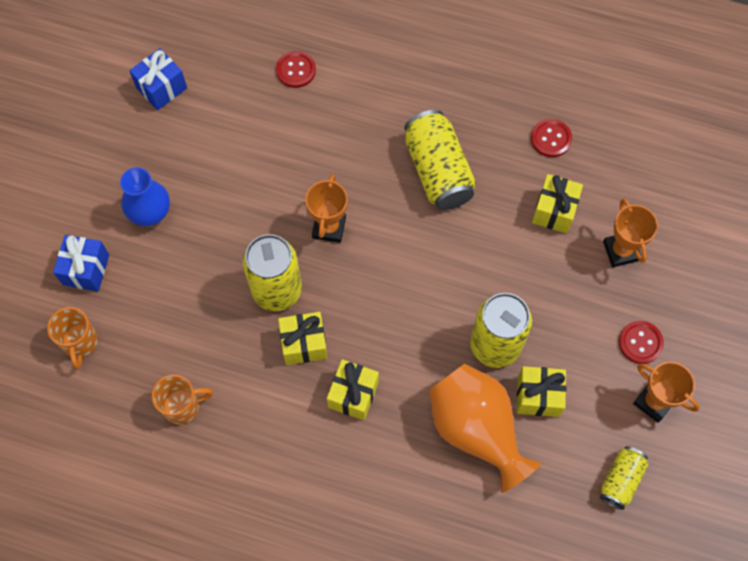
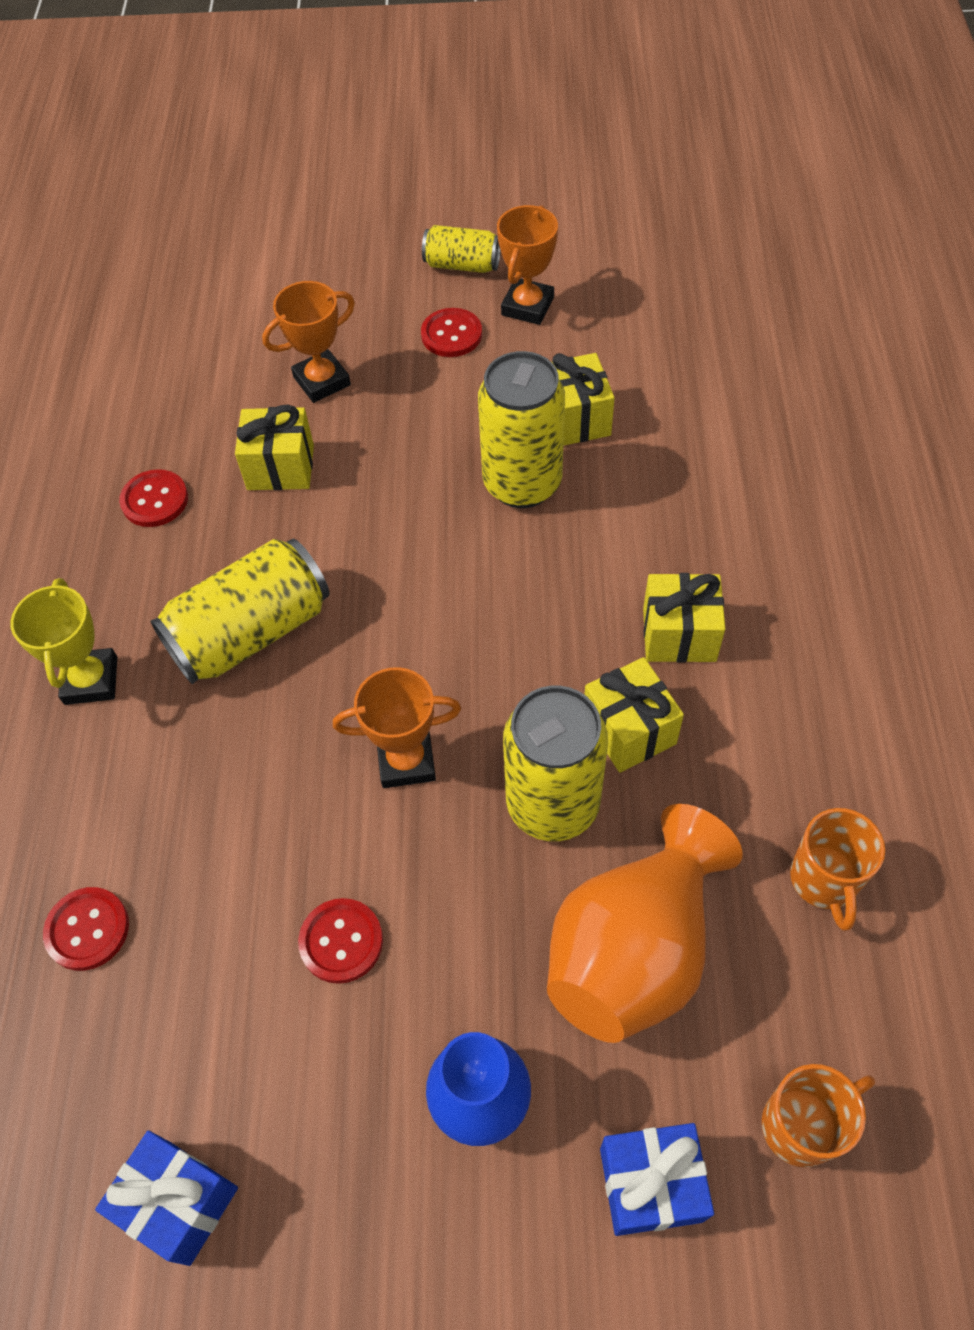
camera: 105 degrees left, 10 degrees down
(182, 406) = (824, 881): orange mug -> orange mug turned 150 degrees counterclockwise
(246, 174) = (341, 941): none -> red button
(435, 89) = (91, 680): none -> yellow trophy
(476, 429) = (656, 473): orange vase -> orange vase (634, 949)
(620, 480) = (646, 315): yellow can -> yellow can (462, 265)

